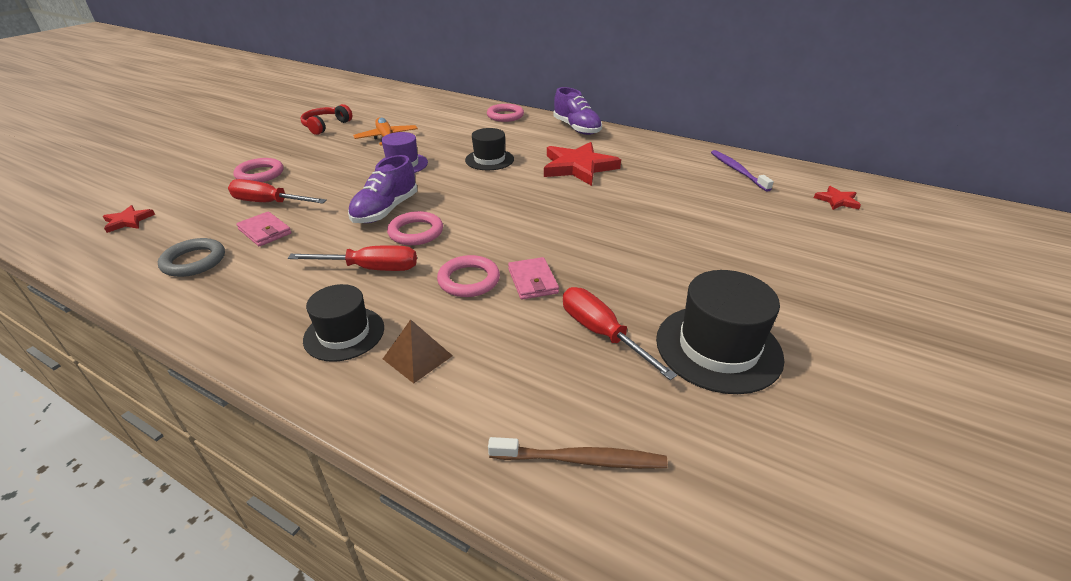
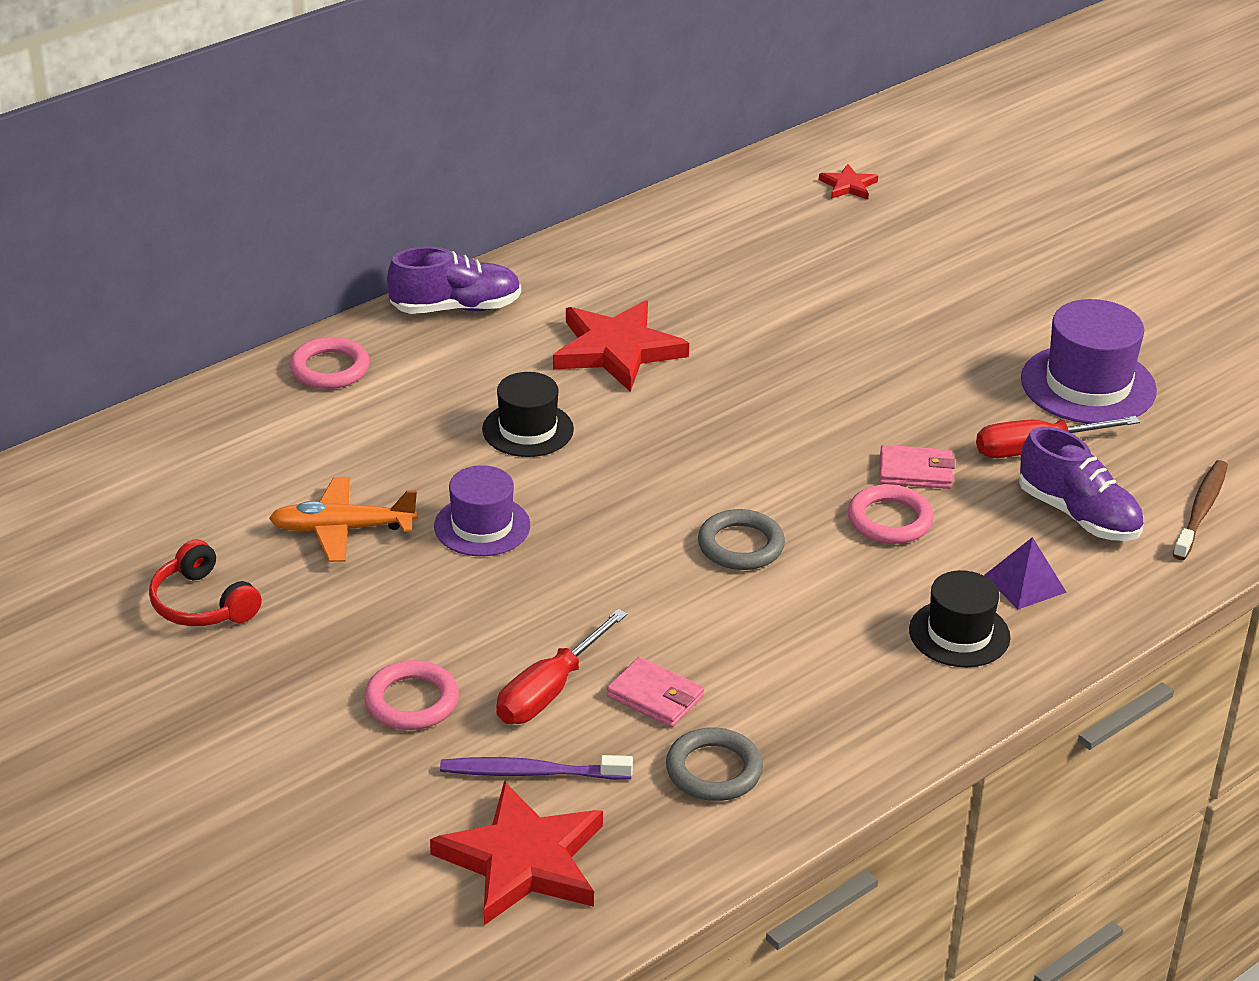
camera: 70 degrees left, 0 degrees up
(128, 221) = (523, 860): red star -> red star, size x2.08
(265, 231) = (655, 696): pink wallet -> pink wallet turned 60 degrees clockwise
(371, 268) = (821, 598): red screwdriver -> none
(385, 210) = (653, 566): purple shoe -> purple shoe (1078, 515)
(416, 232) = (740, 545): pink ring -> grey ring
(417, 357) = (1025, 583): brown pyramid -> purple pyramid
(718, 348) = (1088, 385): black hat -> purple hat
(737, 170) = (720, 220): purple toothbrush -> purple toothbrush (530, 772)

